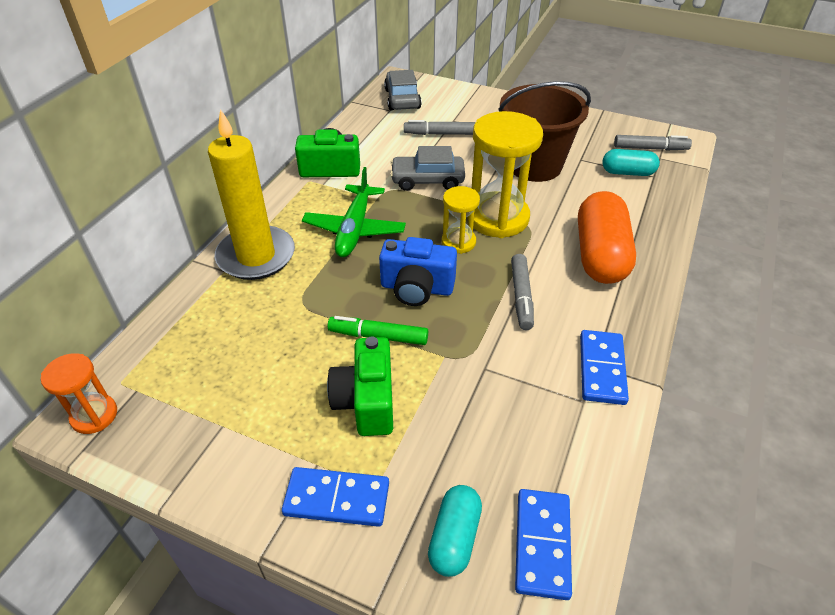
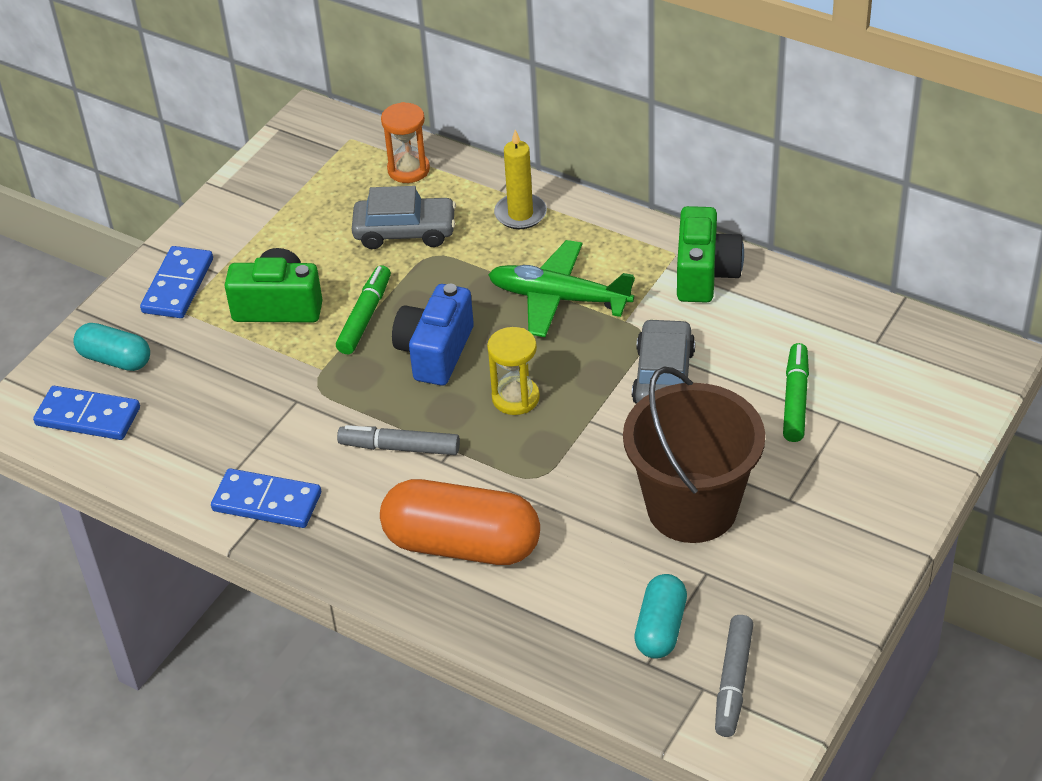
camera: 100 degrees right, 0 degrees up
(94, 415) = (315, 129): orange hourglass -> orange hourglass (408, 169)
(256, 256) = (520, 214): yellow candle -> yellow candle, size x0.54
(402, 99) = (914, 359): grey car -> grey car (405, 231)
(439, 134) = (795, 399): grey marker -> green marker
(497, 218) = (562, 445): yellow hourglass -> none

